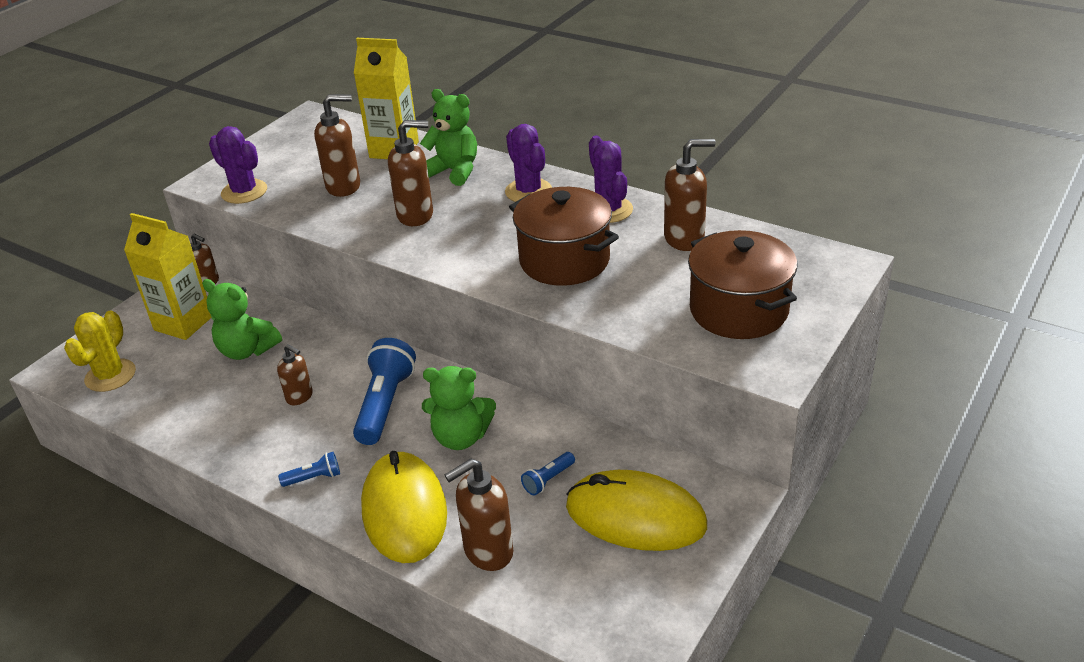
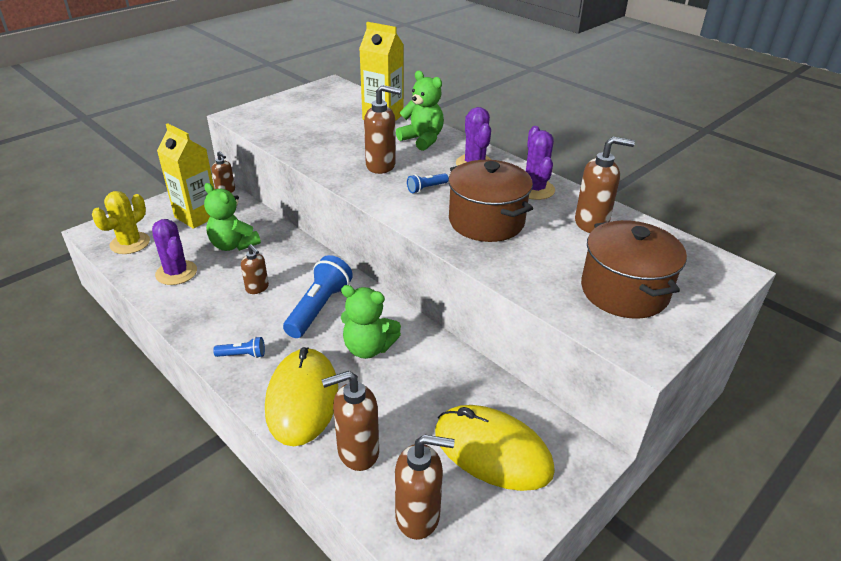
camera: 10 degrees right, 0 degrees up
(244, 192) = (262, 127): purple cactus -> purple cactus (176, 273)
(344, 186) = (335, 136): brown soap dispenser -> brown soap dispenser (418, 516)
(548, 480) = (427, 400): blue flashlight -> blue flashlight (426, 188)

